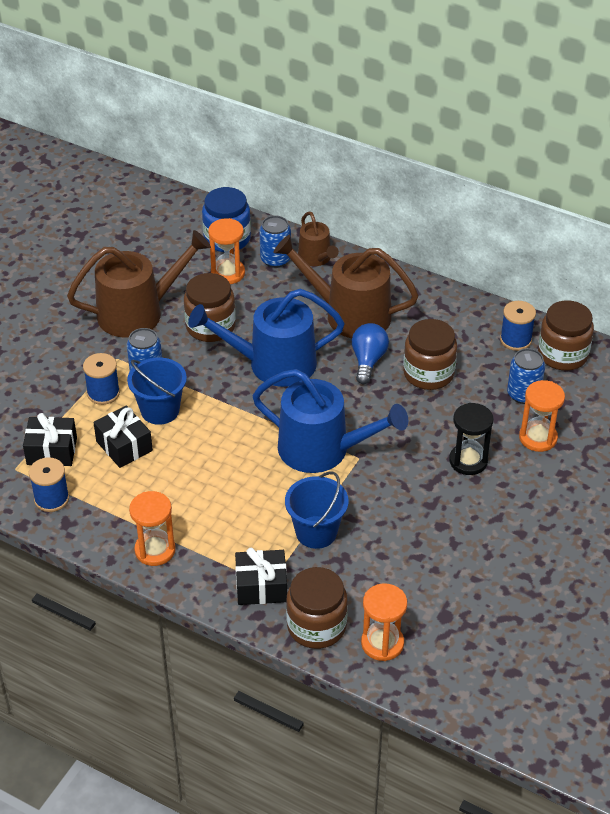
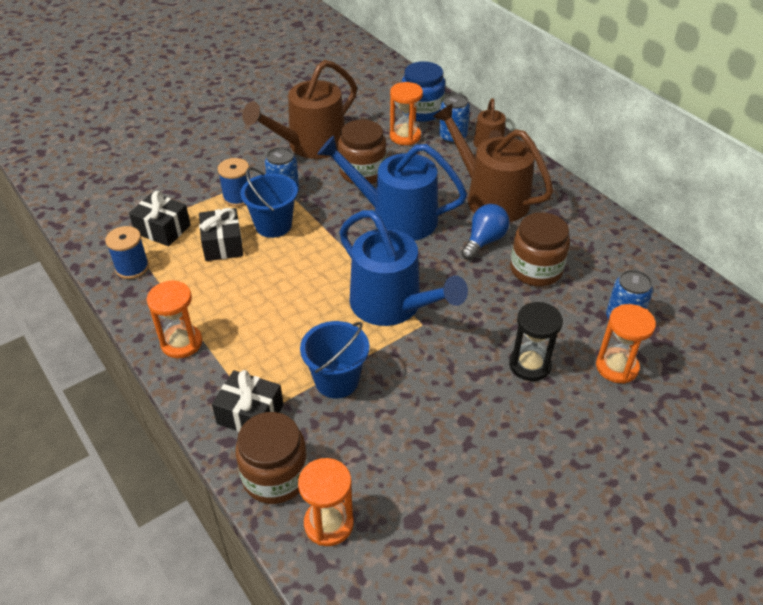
camera: 25 degrees right, 0 degrees up
(138, 312) = (311, 145): brown watering can -> brown watering can turned 135 degrees clockwise
(515, 340) = (641, 266): blue spool -> none
(562, 354) = (684, 294): brown jar -> none

